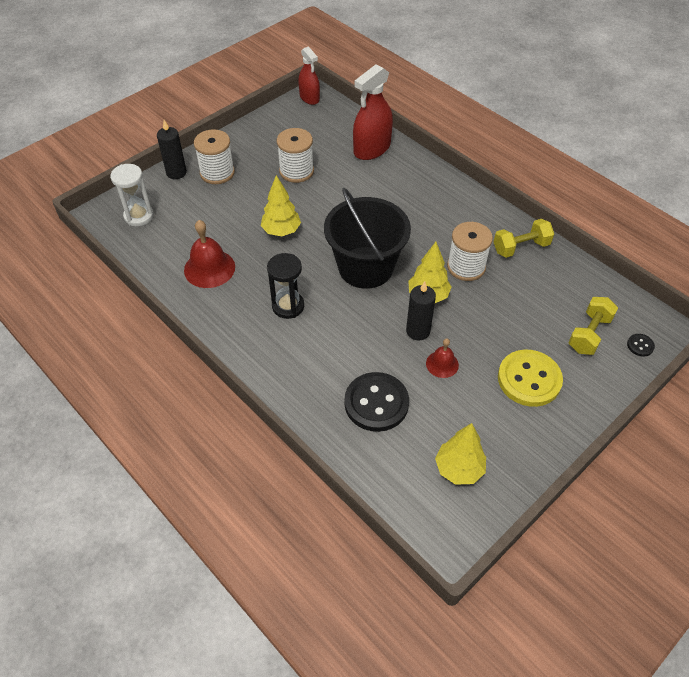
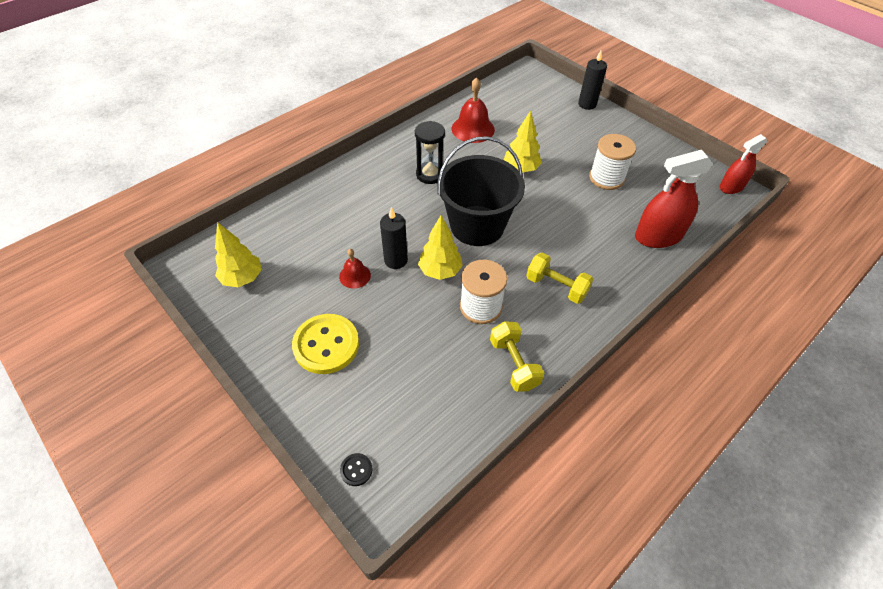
camera: 90 degrees right, 0 degrees up
(139, 216) = (529, 89): white hourglass -> none
(217, 173) = (592, 127): white spool -> none
(372, 149) = (658, 236): red spray bottle -> red spray bottle turned 60 degrees counterclockwise
(376, 403) = (320, 228): black button -> none
(589, 334) = (378, 414): yellow dumbbell -> yellow dumbbell (556, 287)

